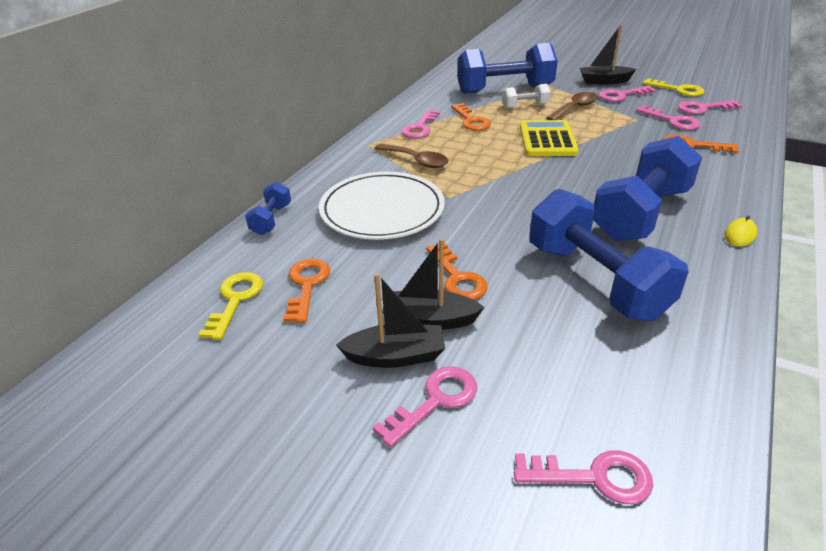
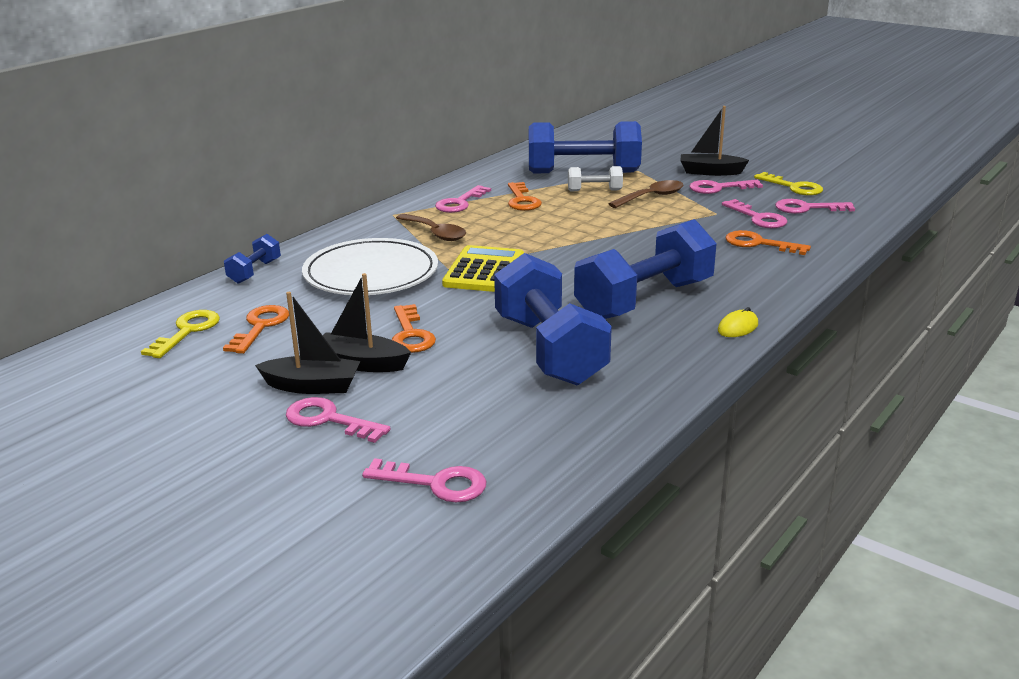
camera: 10 degrees right, 10 degrees down
(435, 401) = (329, 420): pink key -> pink key turned 120 degrees counterclockwise
(547, 139) = (595, 225): yellow calculator -> yellow calculator (484, 271)

